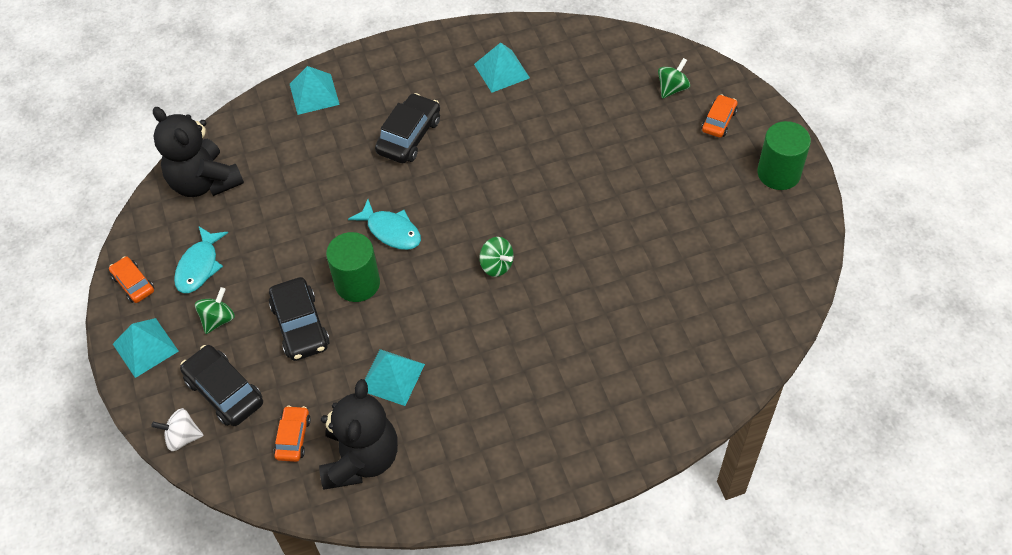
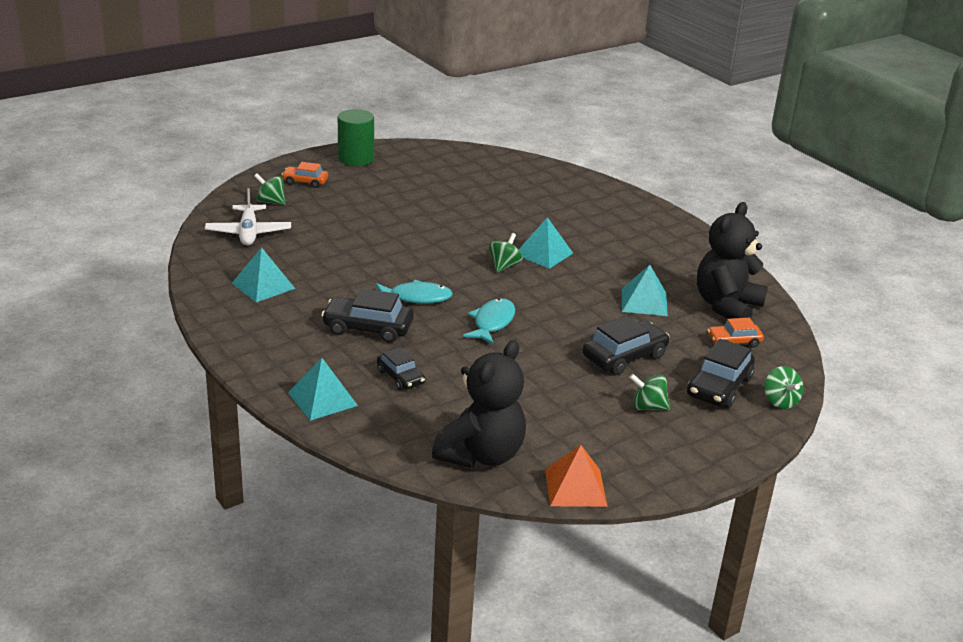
camera: 110 degrees left, 25 degrees down
(133, 284) = (641, 475): orange car -> none
(140, 234) = (575, 487): none -> orange pyramid
(145, 347) = (708, 447): turquoise pyramid -> turquoise pyramid (543, 253)
(182, 437) = (780, 401): white spinning top -> green spinning top
(199, 266) = (594, 433): turquoise fish -> turquoise fish (416, 297)
(326, 147) = (400, 377): none -> black car
(357, 283) = (560, 332): green cylinder -> none
(361, 459) = (726, 306): black teddy bear -> black teddy bear turned 45 degrees counterclockwise
(606, 67) = (248, 233): none -> white plane

